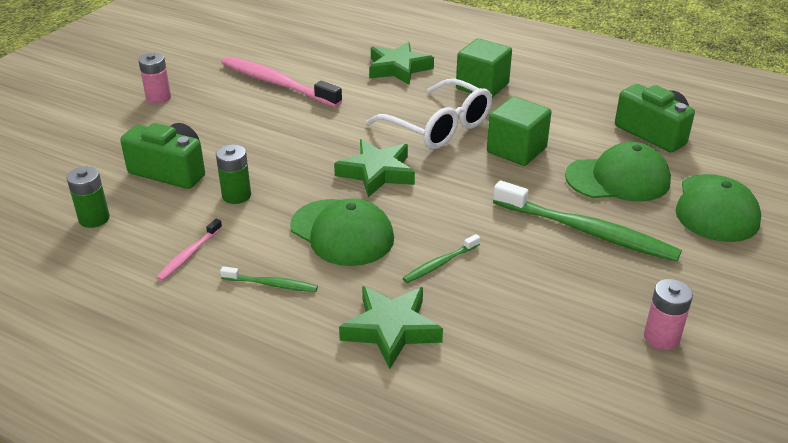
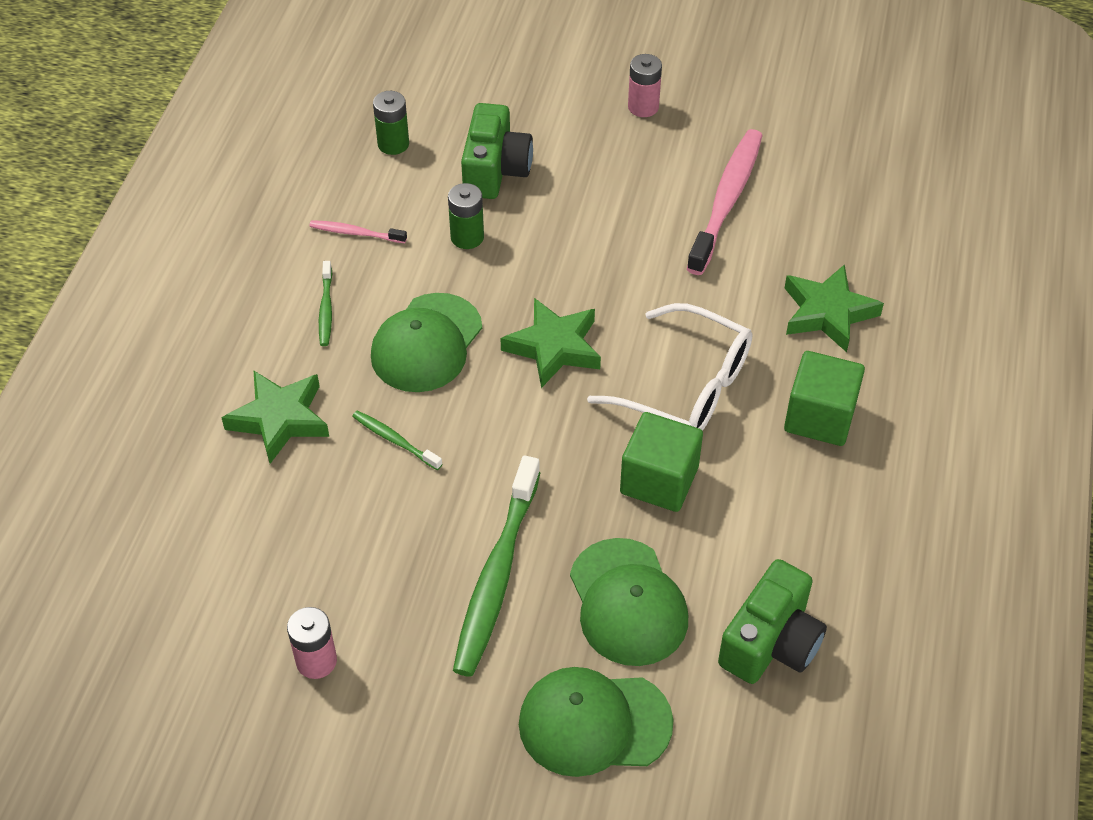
camera: 75 degrees right, 15 degrees up
(438, 127) = (685, 386): white glasses -> white glasses turned 90 degrees counterclockwise

